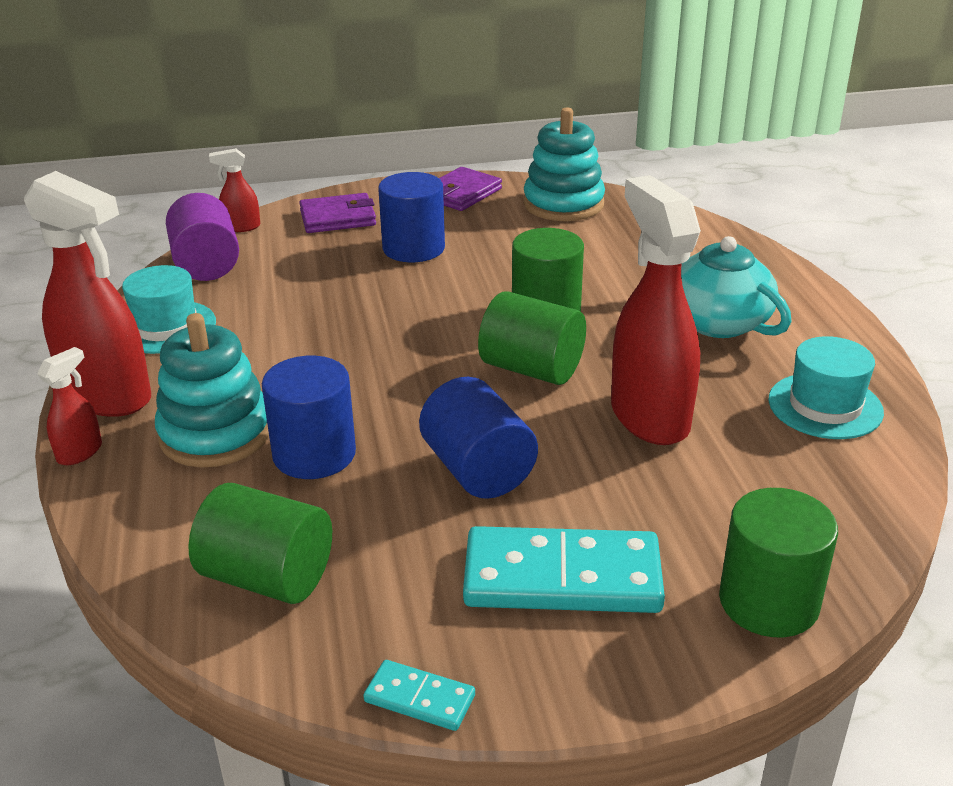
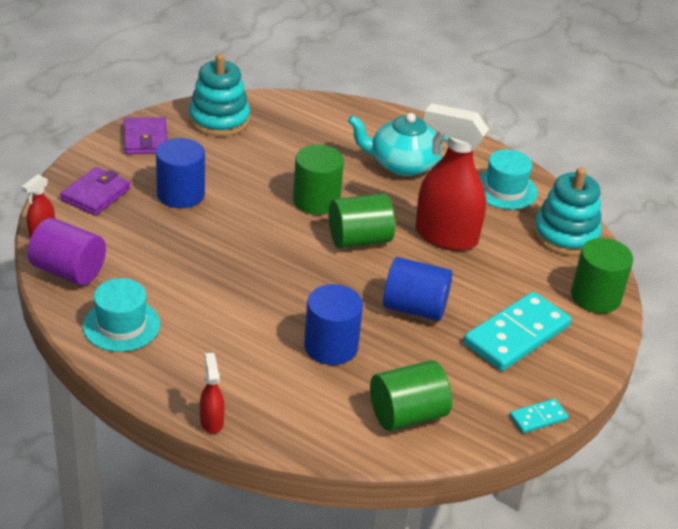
camera: 50 degrees left, 5 degrees up
(108, 397) = (167, 384): red spray bottle -> none
(216, 433) = (264, 367): turquoise stacking toy -> turquoise stacking toy (565, 235)

